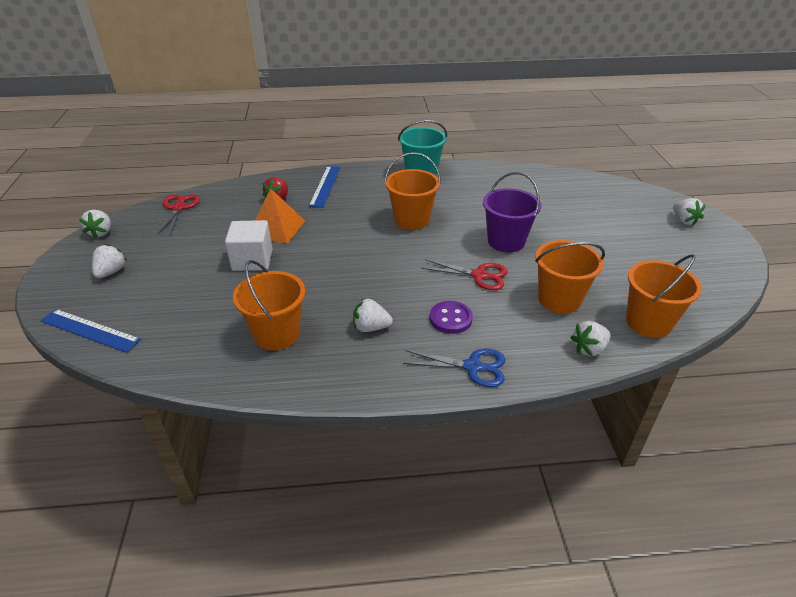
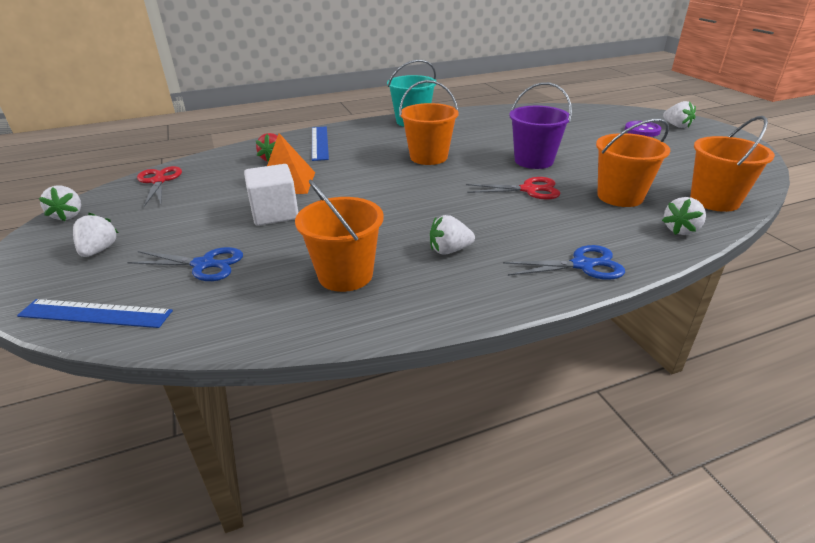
camera: 15 degrees left, 5 degrees down
(179, 301) = (204, 264): none -> blue scissors
(450, 319) = (528, 228): purple button -> purple button (642, 130)

